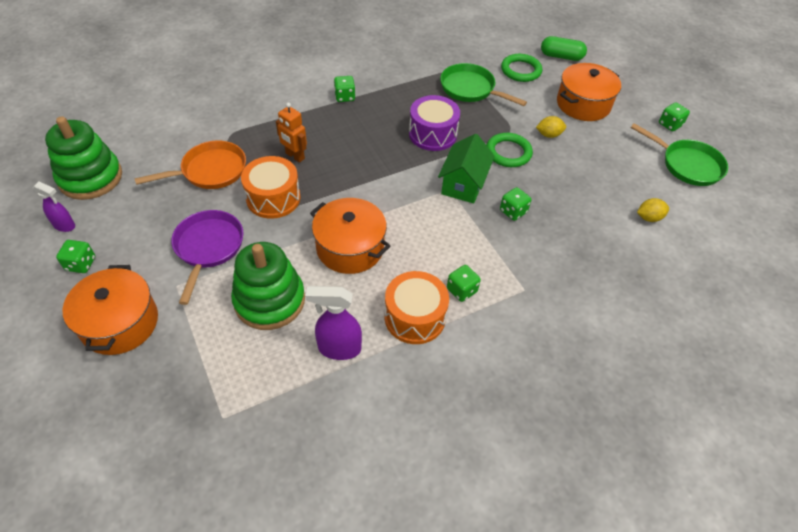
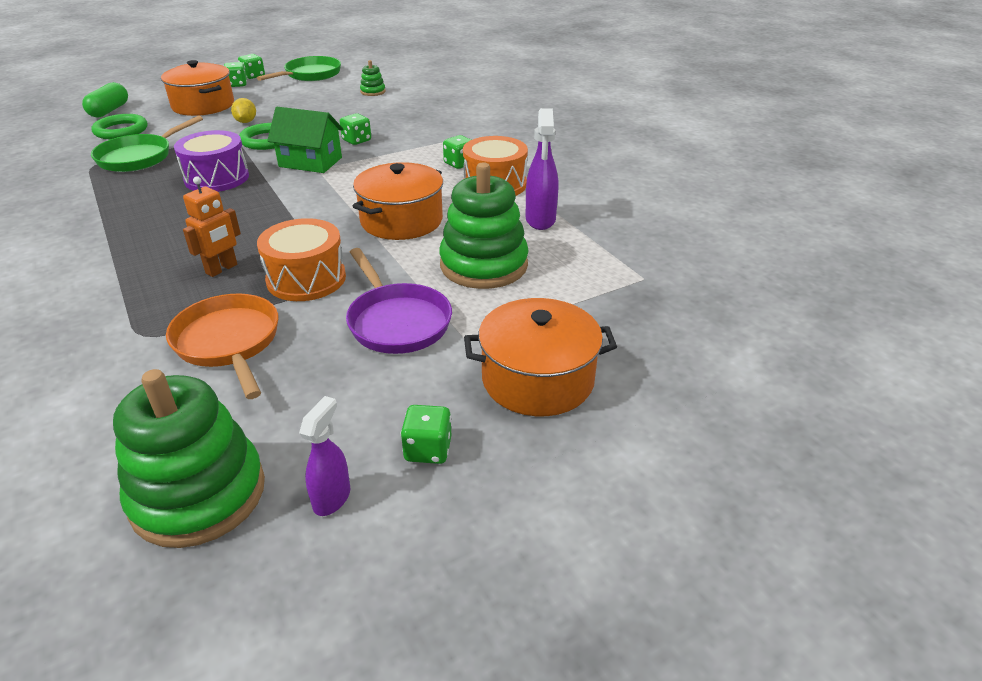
camera: 90 degrees left, 15 degrees down
(208, 248) = (397, 321): purple pan -> purple pan turned 120 degrees counterclockwise
(344, 97) = (100, 238): green dice -> green dice (237, 85)
(649, 218) = (373, 92): yellow lemon -> green stacking toy

